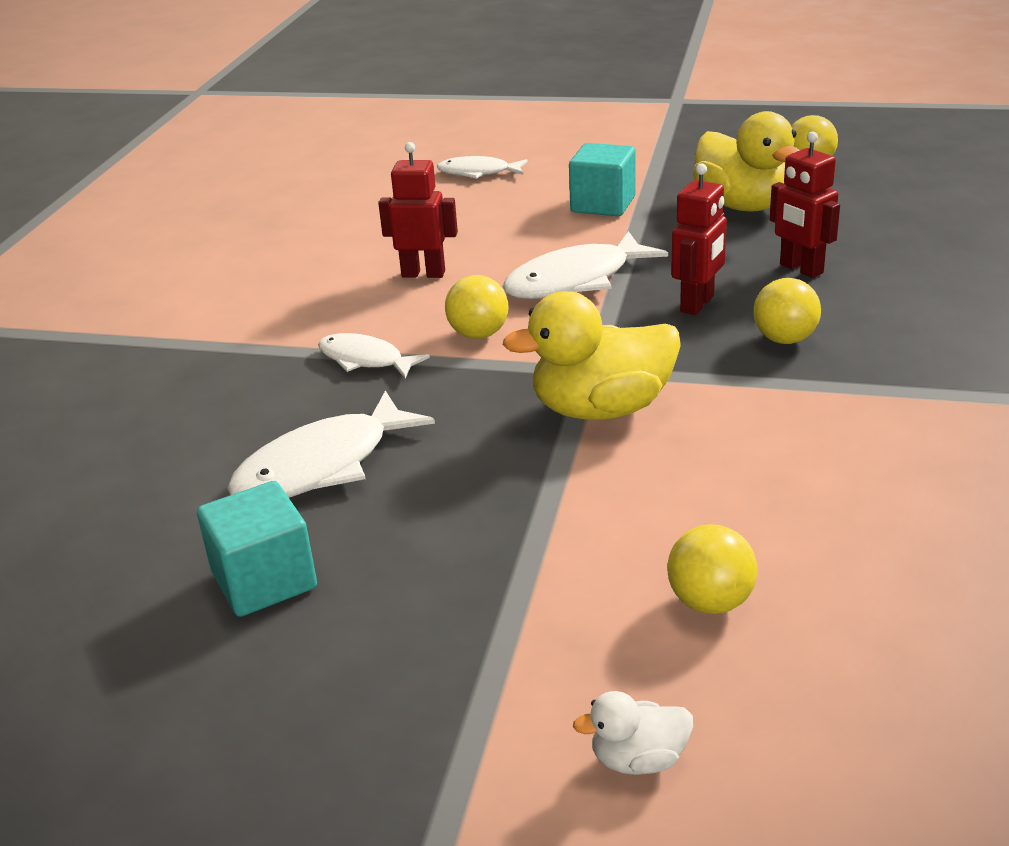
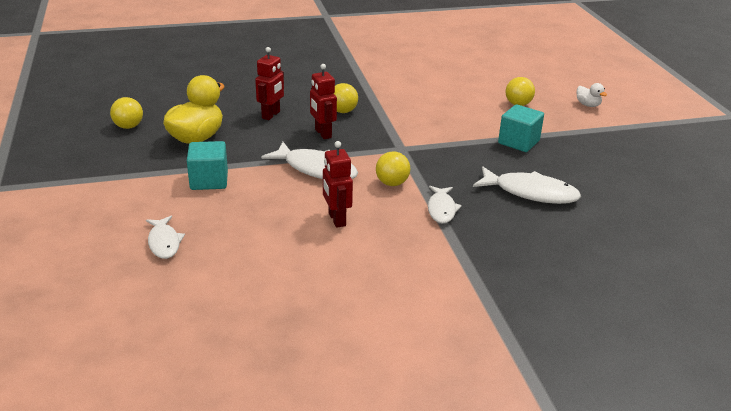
camera: 120 degrees left, 0 degrees up
(264, 580) = (603, 182): turquoise cube -> turquoise cube (518, 142)
(601, 409) = (430, 140): yellow duck -> none
(697, 304) = (323, 133): red robot -> red robot turned 120 degrees counterclockwise

